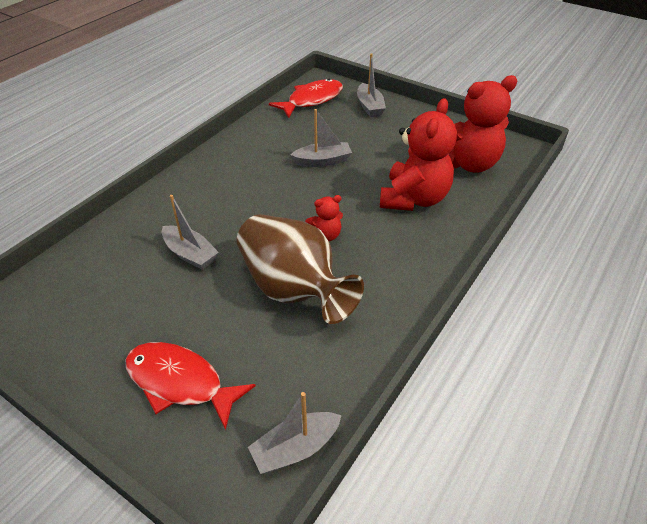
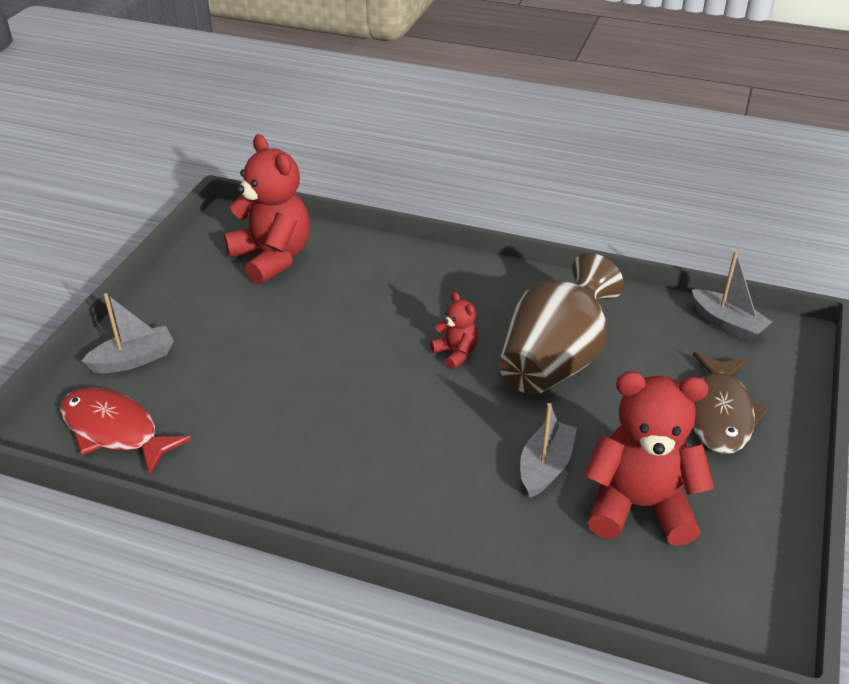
camera: 105 degrees left, 5 degrees down
(180, 382) = (720, 413): red fish -> brown fish
(323, 161) = (299, 384): grey boat -> none
(413, 199) = (359, 293): red teddy bear -> red teddy bear (639, 506)

